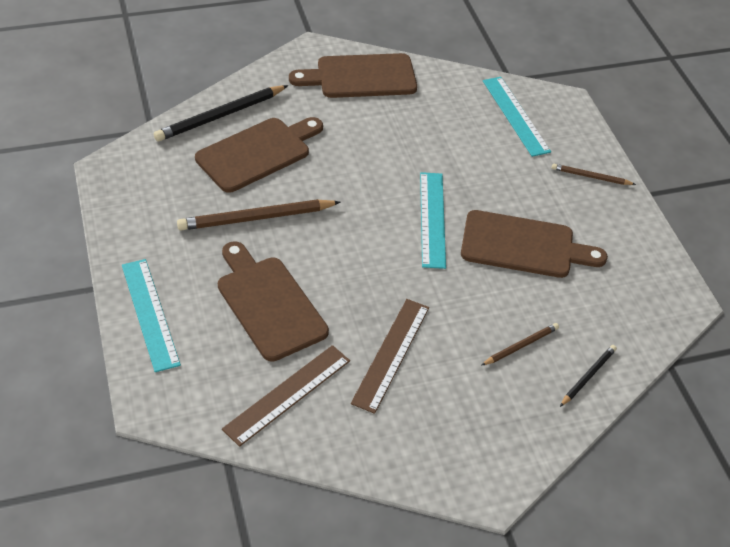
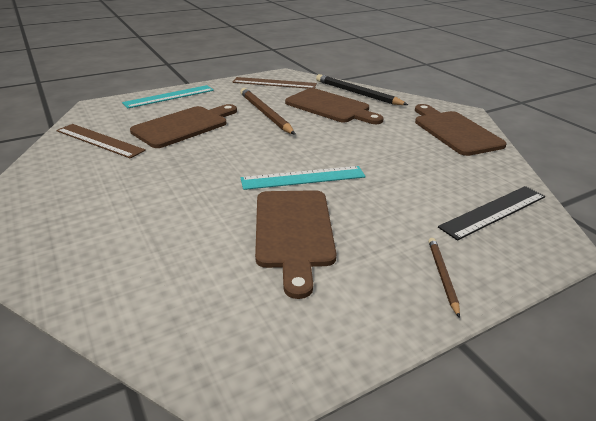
camera: 80 degrees right, 15 degrees down
(391, 354) = (137, 174): brown ruler -> brown ruler (274, 83)
(515, 115) = (493, 211): turquoise ruler -> black ruler
(520, 346) = (149, 240): brown pencil -> none
(588, 376) = (104, 293): black pencil -> none

